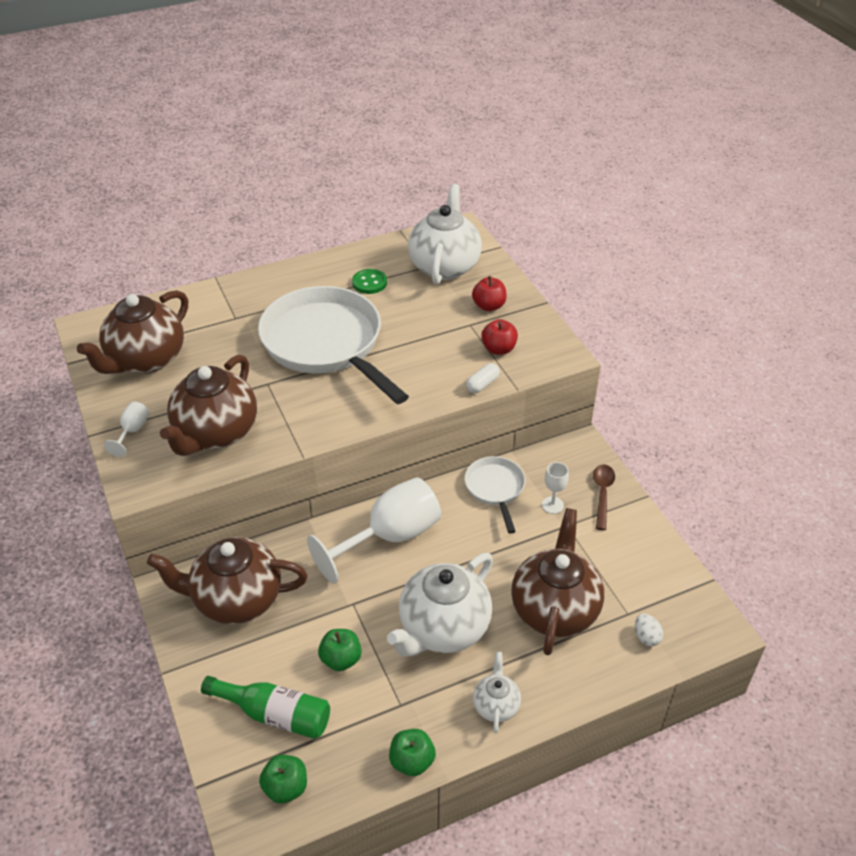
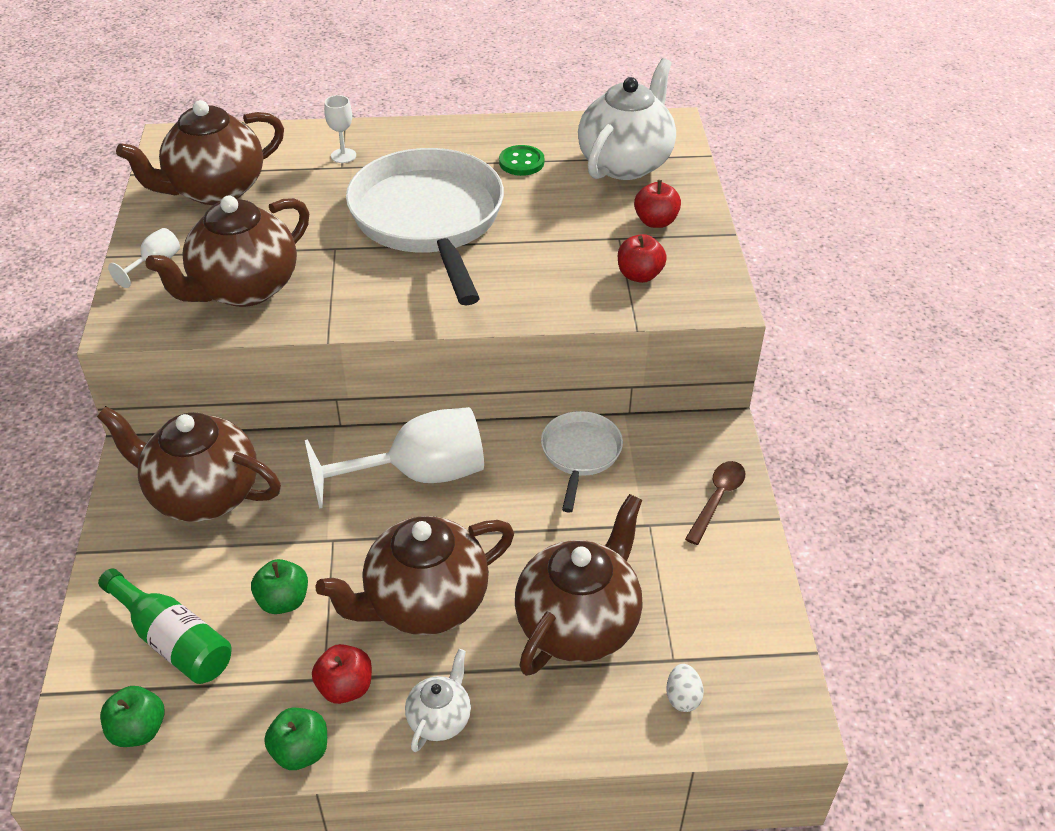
camera: 20 degrees right, 0 degrees up
(419, 706) = (345, 687): none -> red apple
(443, 628) = (424, 603): white teapot -> brown teapot
(482, 384) = (594, 312): white capsule -> none
(552, 505) = (644, 494): white goblet -> white goblet (343, 156)

